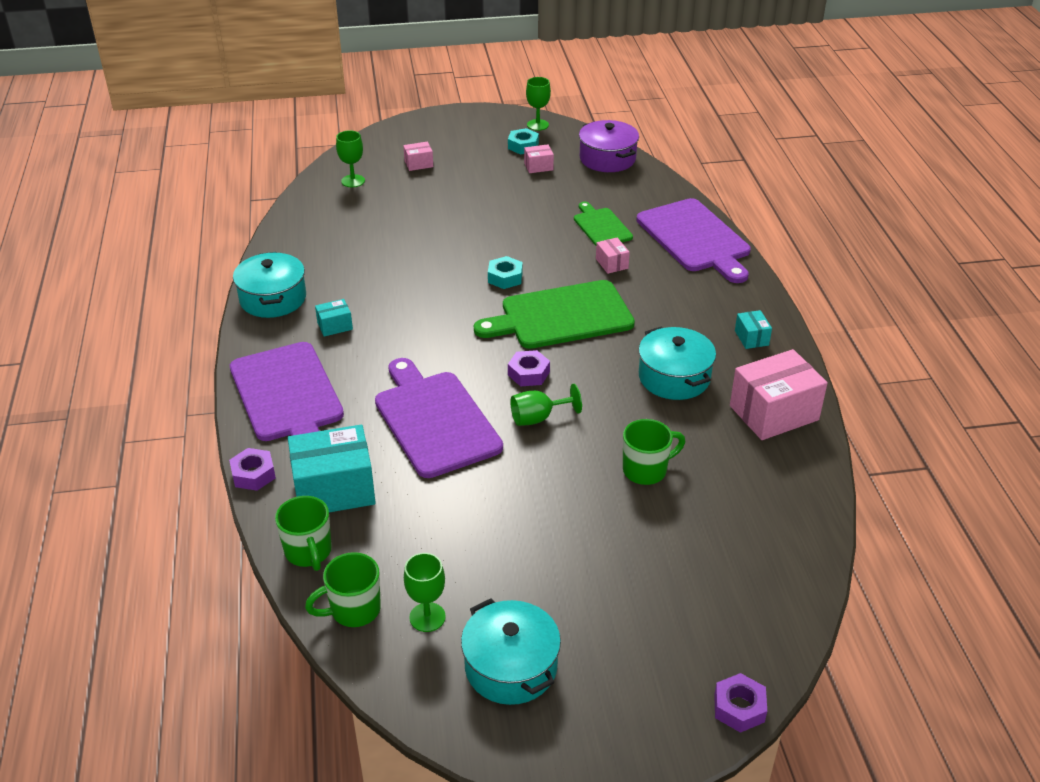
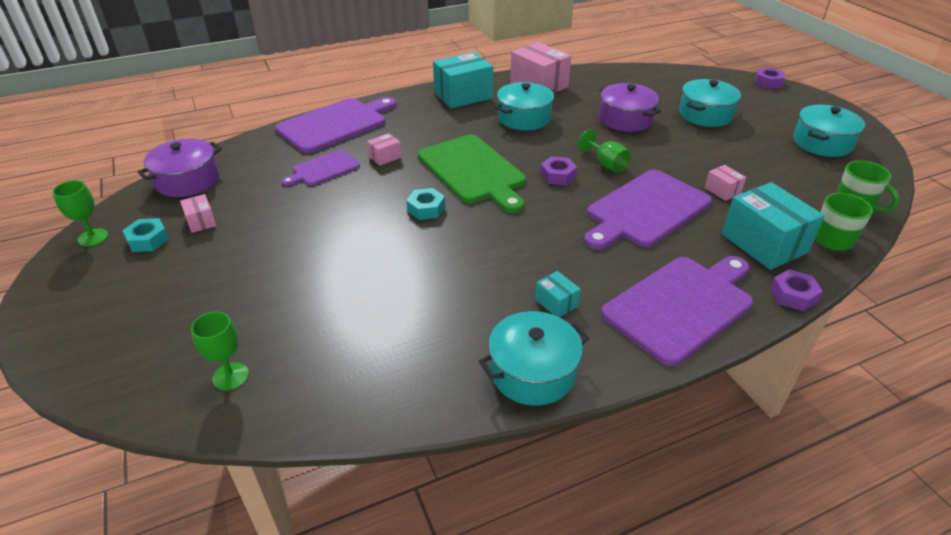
camera: 105 degrees left, 0 degrees up
(418, 164) = (185, 320): pink box -> pink box (722, 191)
(427, 617) = (824, 176): green goblet -> none
(601, 226) = (323, 169): green cutting board -> purple cutting board
(637, 563) = (705, 115): none -> turquoise pot
(646, 470) = (625, 119): green mug -> purple pot
(751, 338) = (463, 95): turquoise box -> turquoise box, size x2.12

